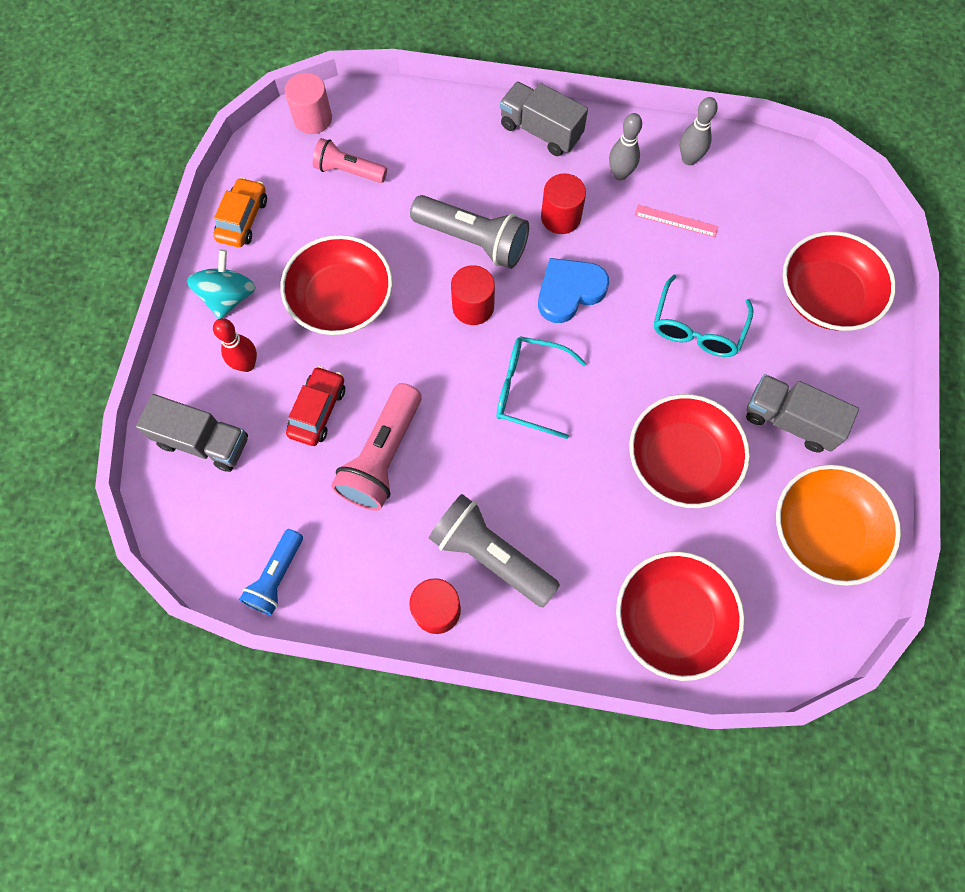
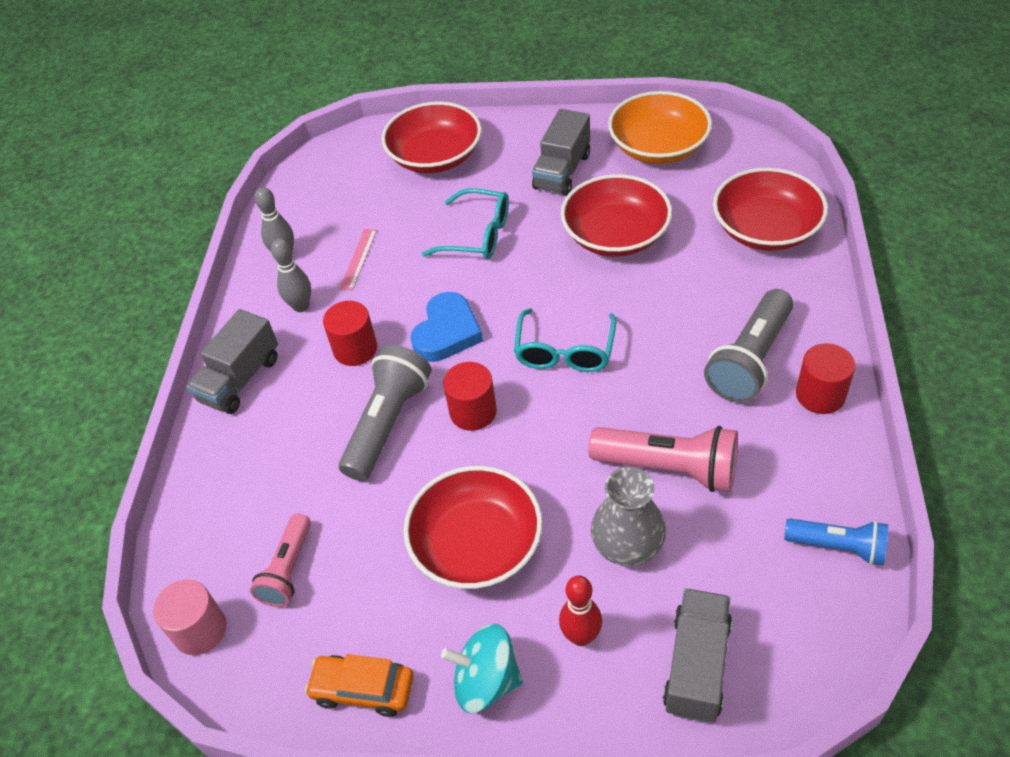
camera: 90 degrees left, 20 degrees down
(317, 410) = (627, 543): red car -> grey vase
(569, 292) = (447, 332): blue heart -> blue heart turned 120 degrees counterclockwise

